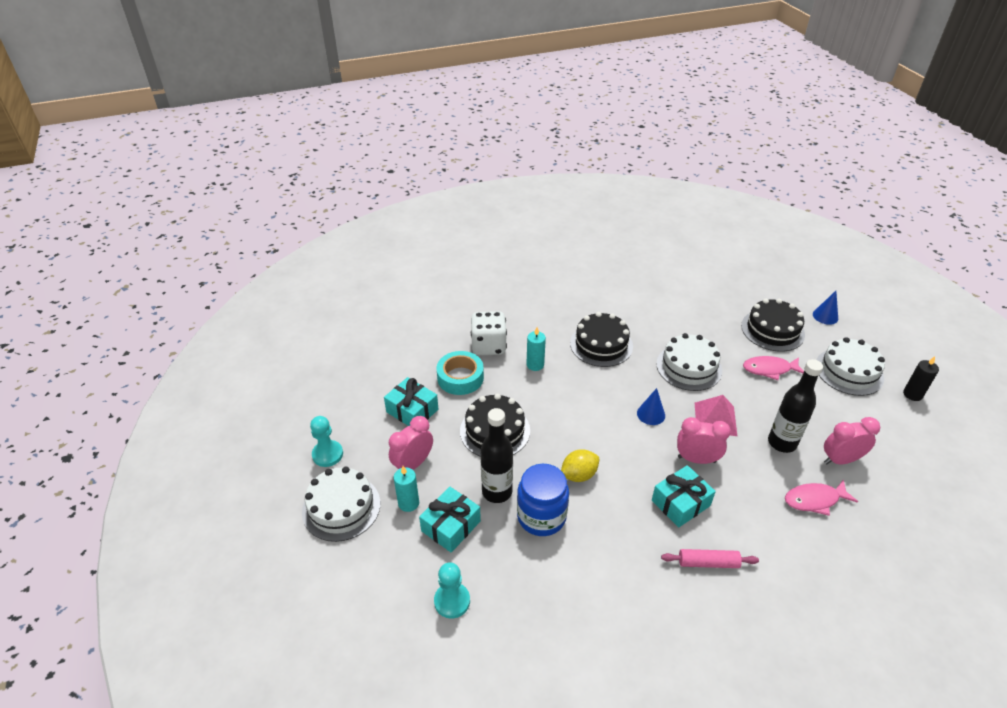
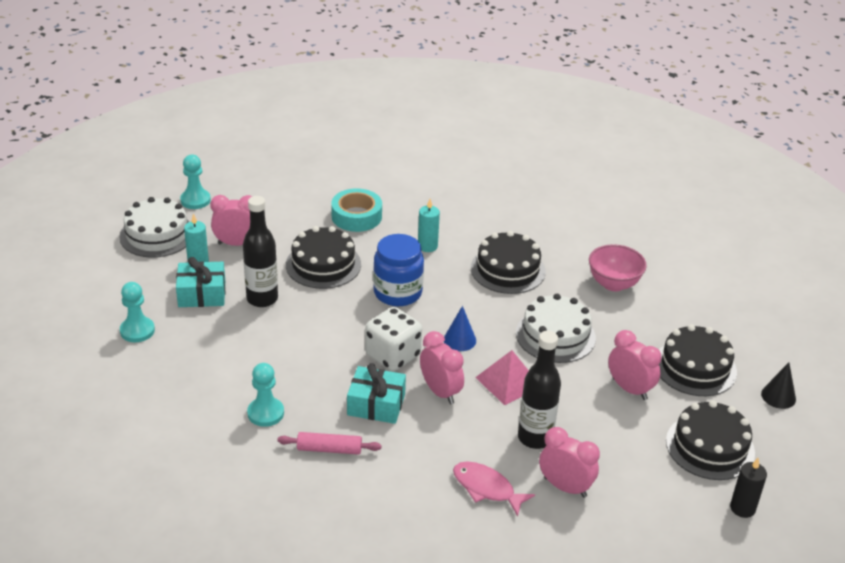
camera: 45 degrees right, 5 degrees down
(412, 410) = (289, 213): turquoise gift -> none
(488, 346) = (414, 210): white dice -> white dice (393, 356)
(541, 516) = (266, 334): blue jar -> blue jar (397, 293)
(578, 475) = (334, 332): yellow lemon -> none
(634, 577) = (265, 413): none -> turquoise pawn
(663, 310) = (613, 284): none -> pink bowl
(708, 563) = (329, 449): pink rolling pin -> pink rolling pin turned 45 degrees counterclockwise
(769, 369) = (630, 389): pink fish -> pink clock
(825, 316) = (778, 396): blue cone -> black cone
(849, 371) = (710, 447): white cake -> black cake

